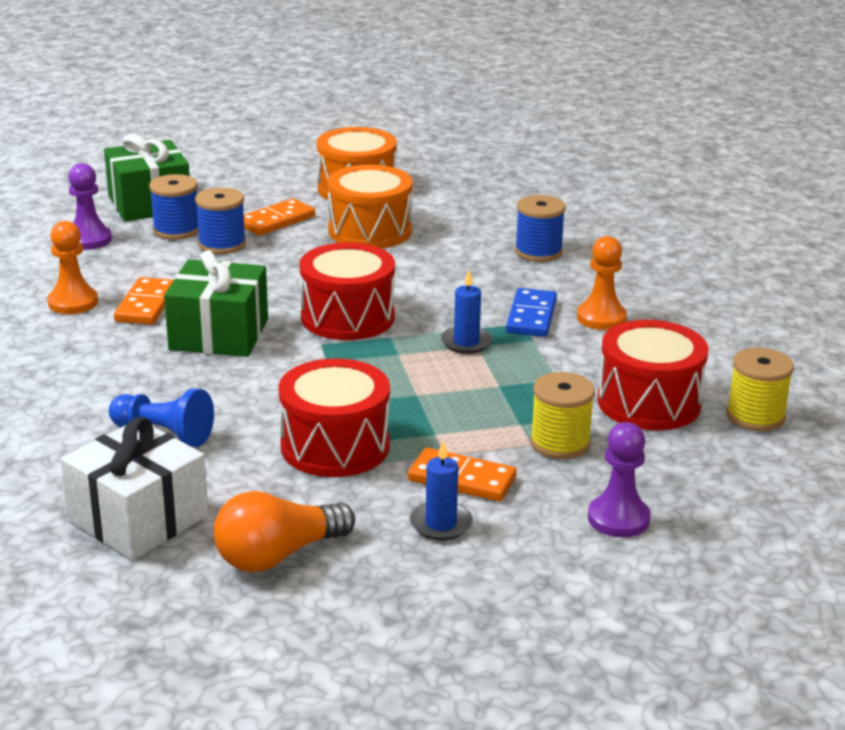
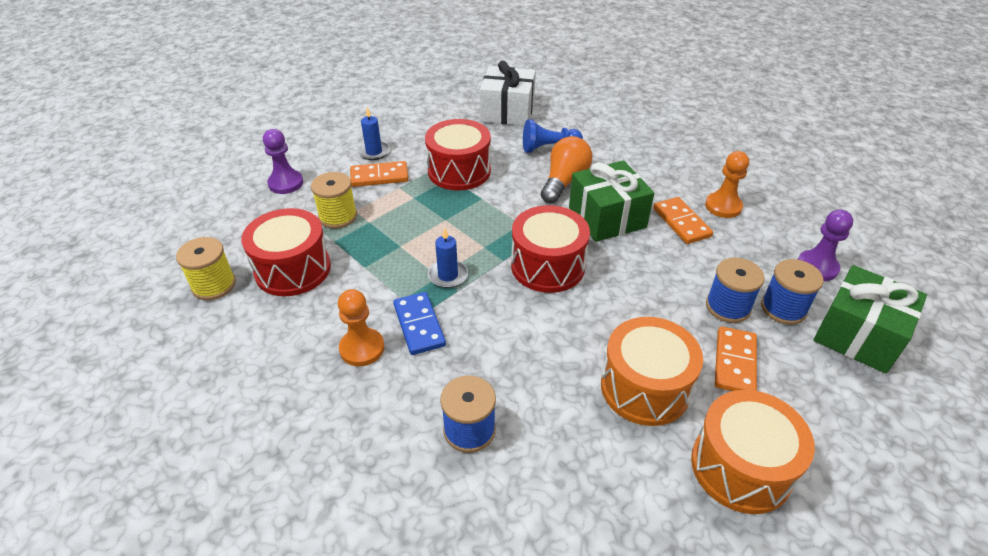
camera: 150 degrees right, 15 degrees up
(278, 555) = (434, 117): orange light bulb -> orange light bulb (564, 181)

